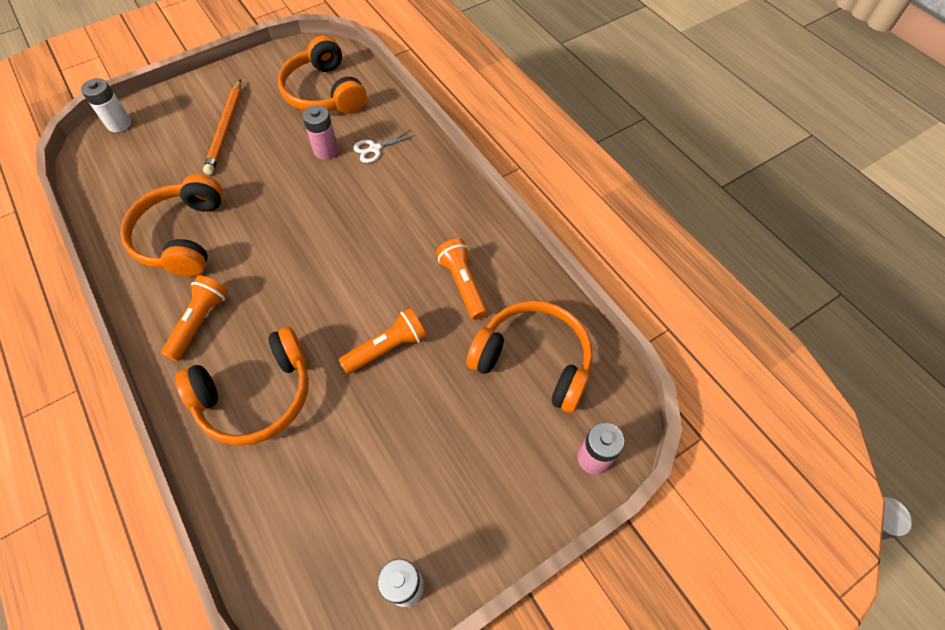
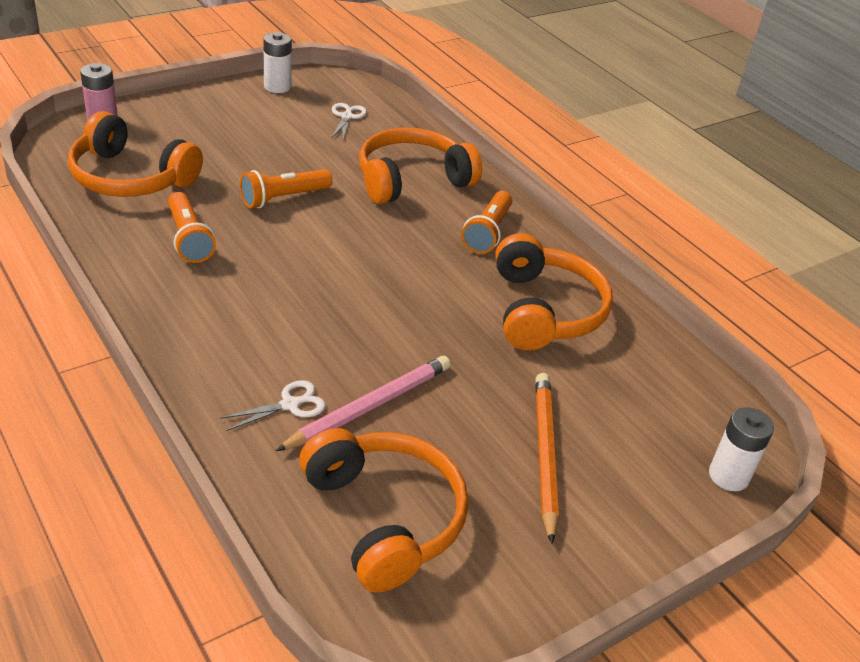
camera: 175 degrees right, 20 degrees down
(316, 519) = (347, 117): none -> white scissors
(326, 151) = (369, 406): pink battery -> pink pencil

